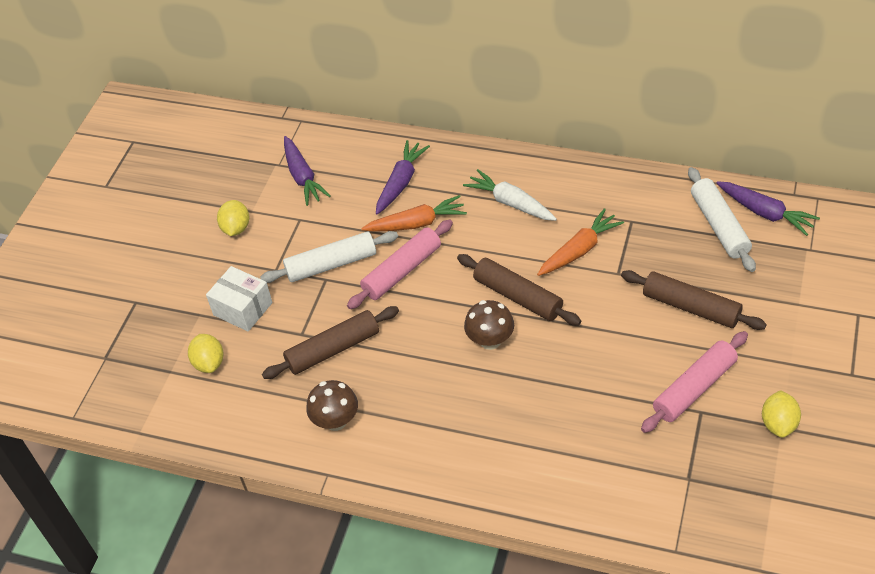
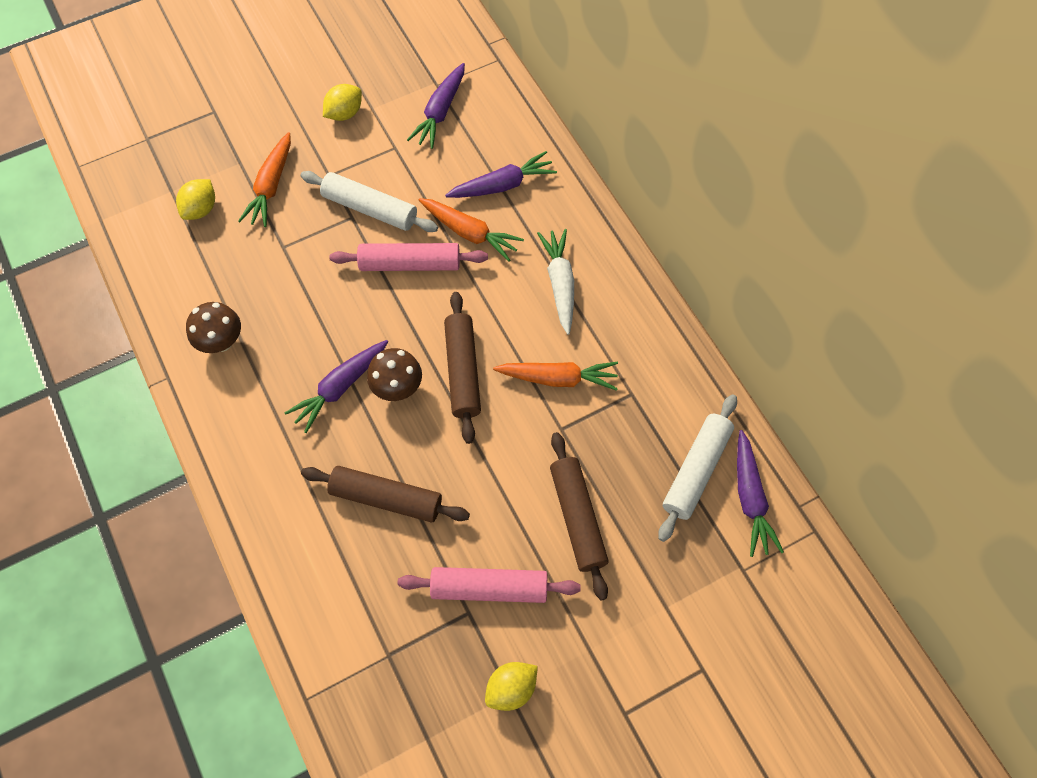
camera: 40 degrees right, 15 degrees up
(243, 309) = (271, 186): white box -> orange carrot
(333, 350) = (287, 282): brown rolling pin -> brown rolling pin (386, 498)
(454, 373) = (340, 388): none -> purple carrot

